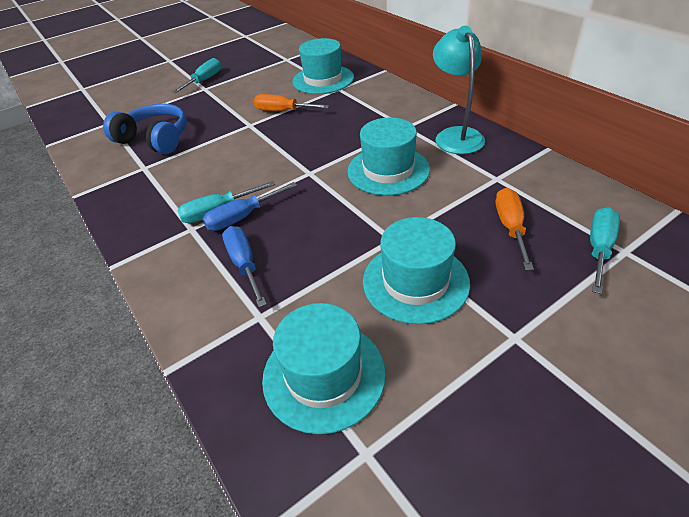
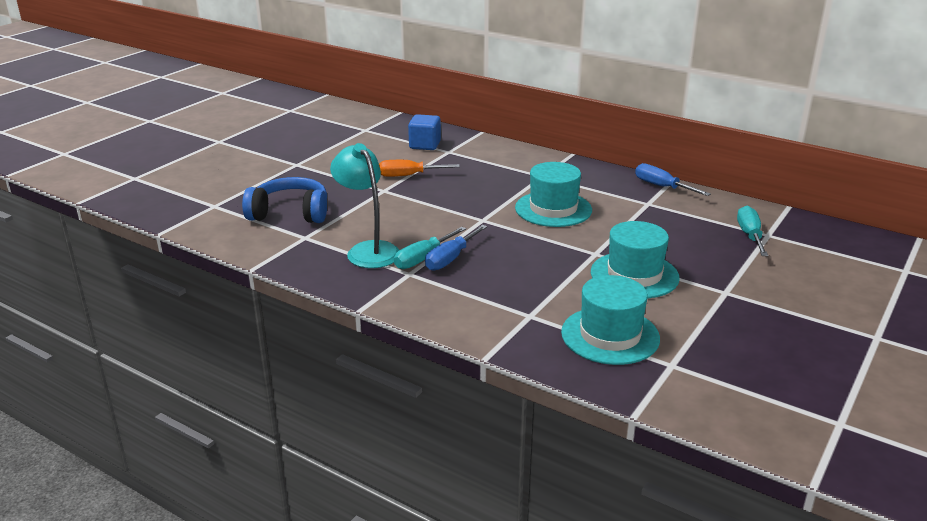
camera: 25 degrees left, 15 degrees down
(204, 80) = (288, 157): turquoise screwdriver -> none
(244, 264) = (485, 288): blue screwdriver -> blue screwdriver (662, 187)
(323, 80) = (425, 145): turquoise hat -> blue cube
(455, 135) = (591, 177): turquoise lamp -> turquoise lamp (368, 250)
(510, 227) = (680, 233): orange screwdriver -> none

